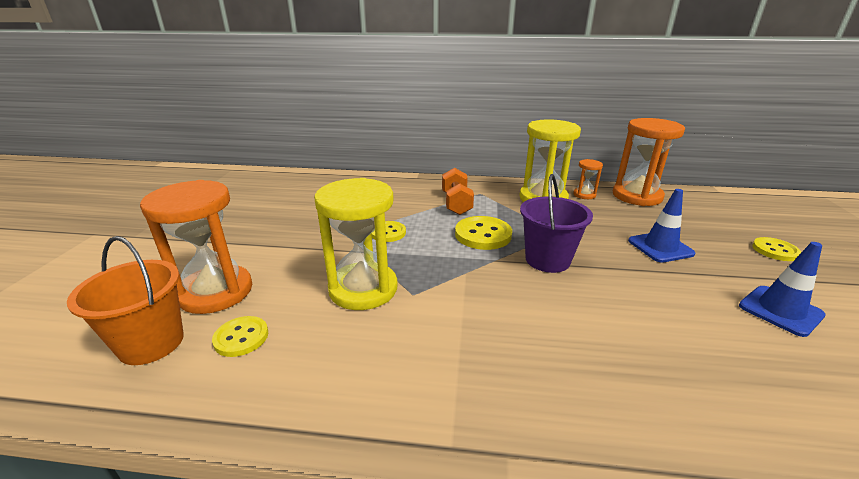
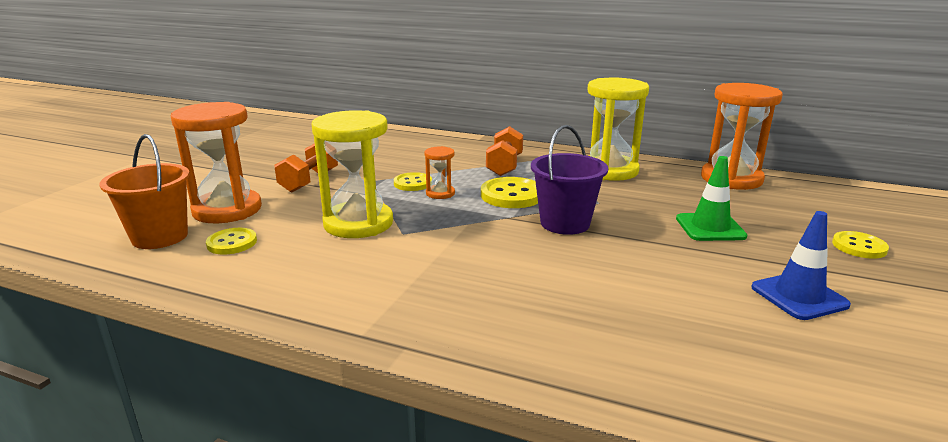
camera: 15 degrees right, 5 degrees down
(287, 243) = (309, 181): none -> orange dumbbell
(584, 195) = (664, 172): orange hourglass -> orange hourglass (440, 193)
(660, 247) = (710, 227): blue traffic cone -> green traffic cone

